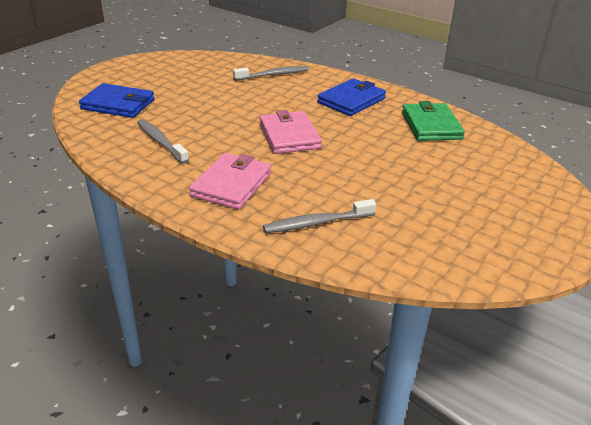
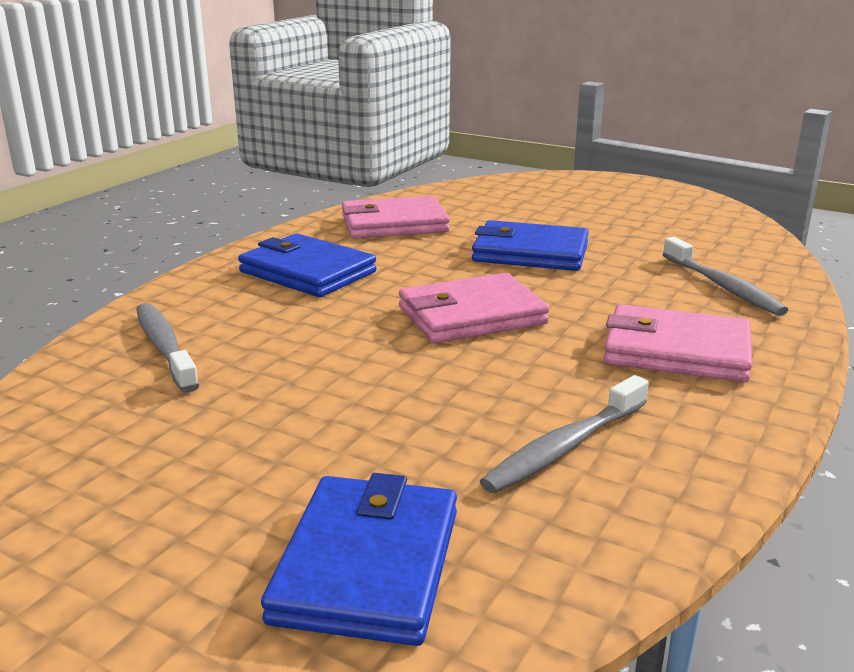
camera: 95 degrees left, 10 degrees down
(380, 163) = (530, 252): none -> blue wallet
(431, 126) = (394, 224): green wallet -> pink wallet

